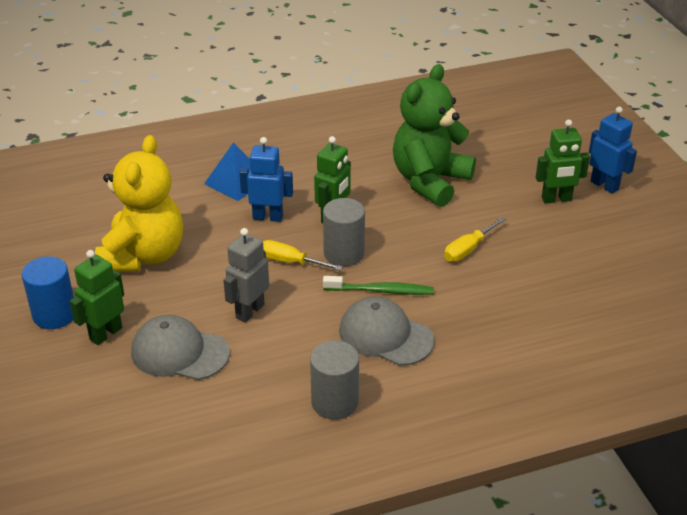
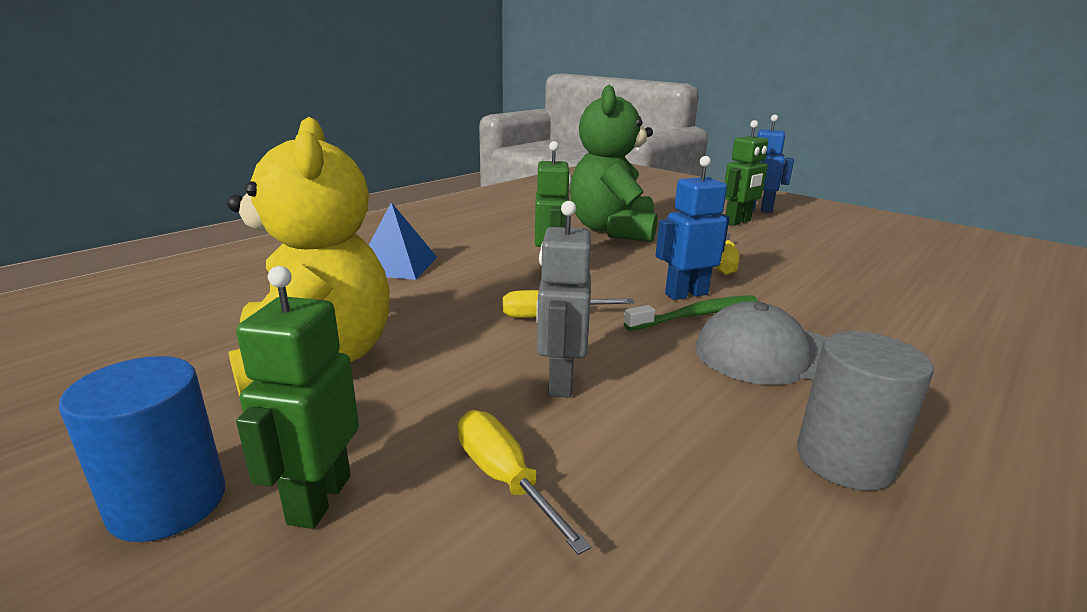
camera: 30 degrees left, 15 degrees down
(179, 352) = (505, 479): grey cap -> yellow screwdriver
(268, 217) = (471, 285): blue robot -> blue robot (686, 294)
(344, 253) = (605, 295): grey cylinder -> none

